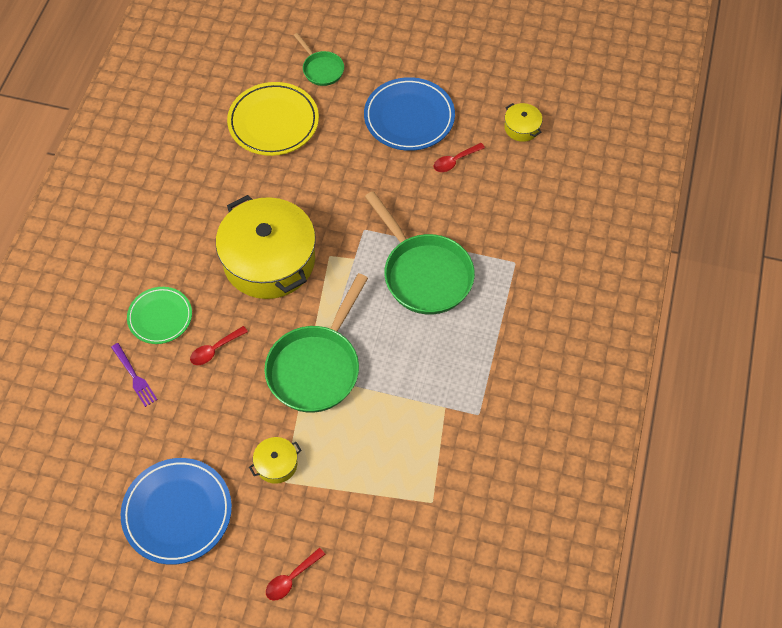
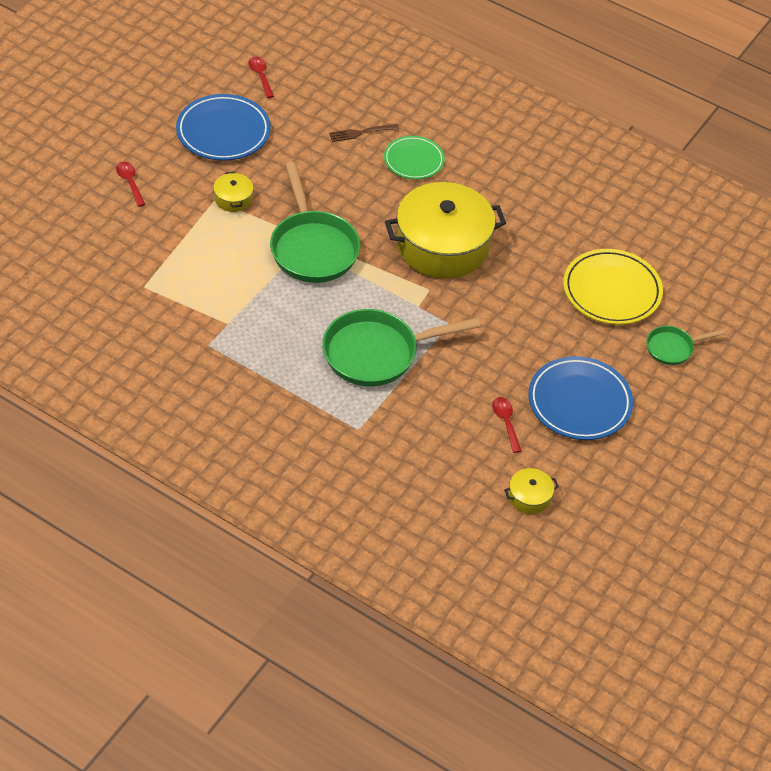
camera: 105 degrees right, 10 degrees down
(134, 376) = (361, 132): purple fork -> brown fork
(215, 350) = (363, 187): red spoon -> red spoon (260, 76)
(316, 367) = (312, 248): green pan -> green pan turned 150 degrees counterclockwise

